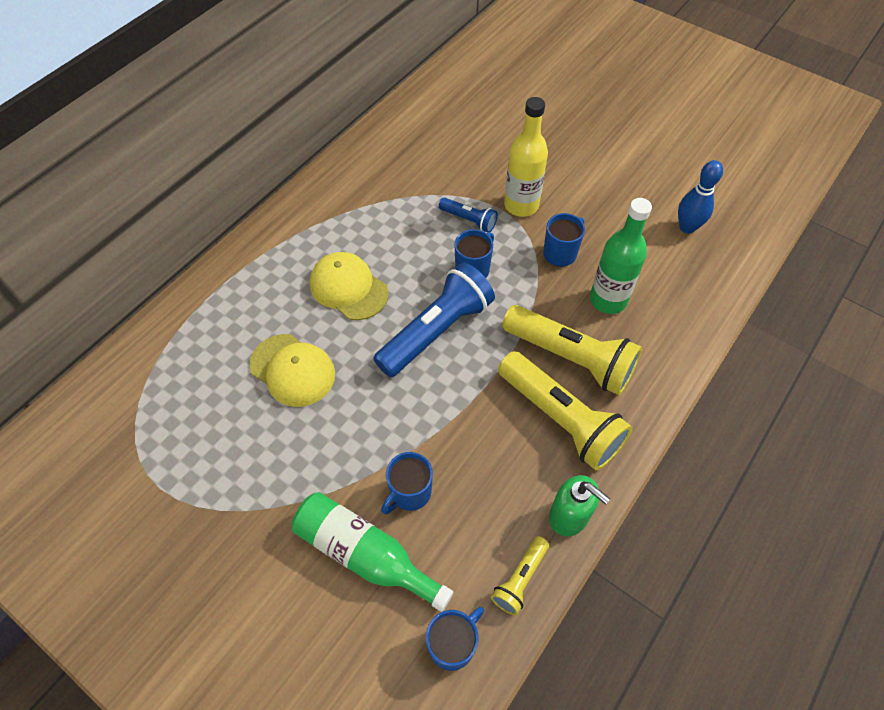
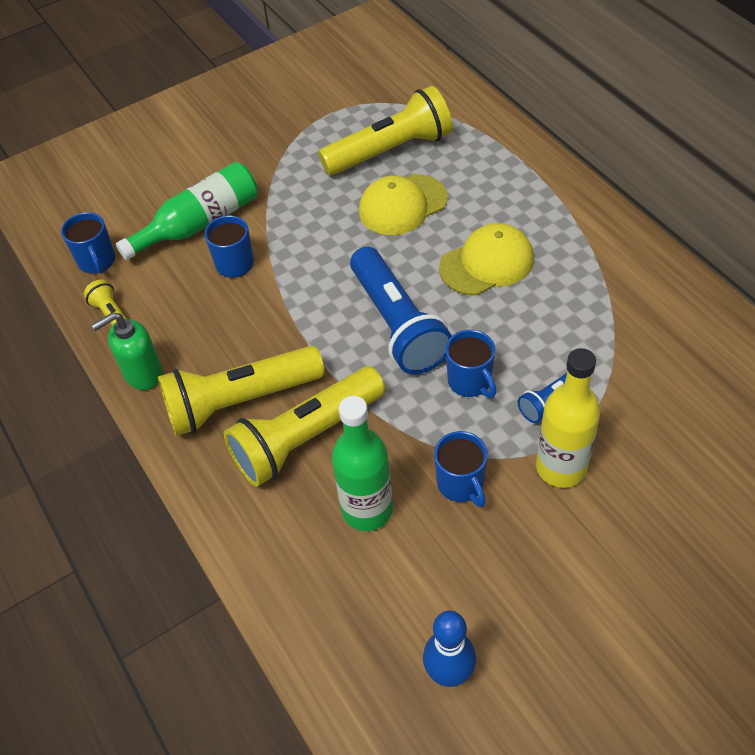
camera: 115 degrees right, 5 degrees down
(215, 405) = (390, 151): none -> yellow flashlight

